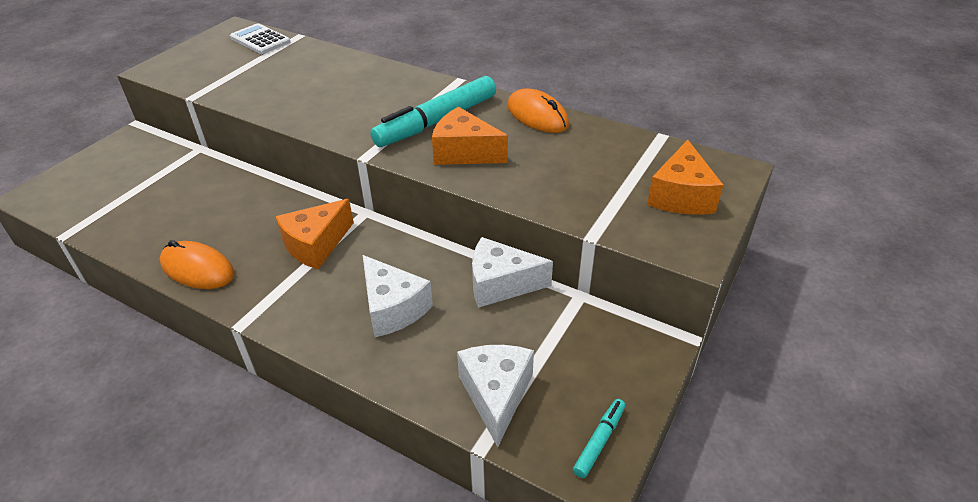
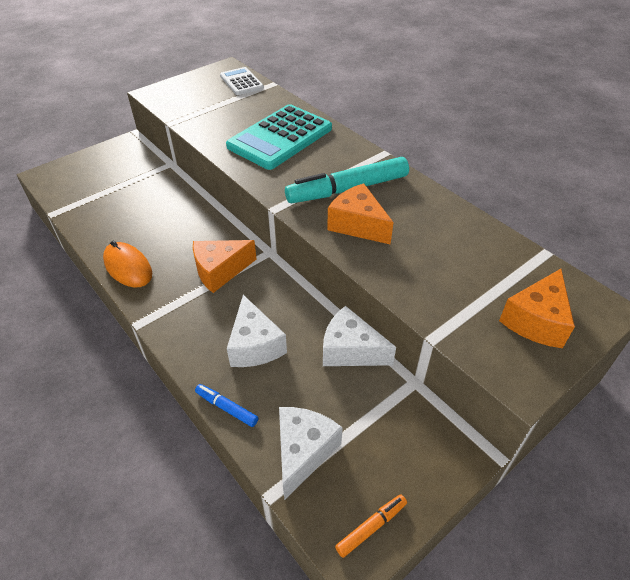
camera: 20 degrees right, 5 degrees up
(335, 87) = (280, 137): none -> turquoise calculator
(390, 379) = (226, 408): none -> blue marker
(537, 116) = (437, 204): orange mouse -> none
(599, 441) = (371, 527): turquoise marker -> orange marker

